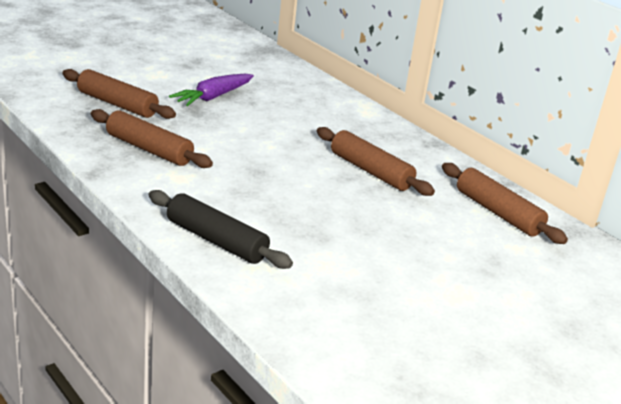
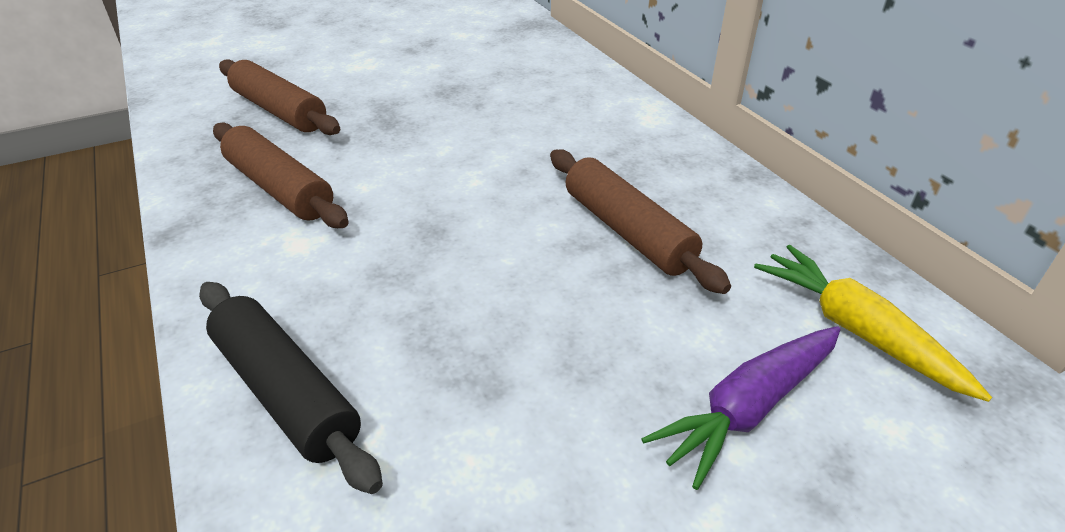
camera: 15 degrees right, 10 degrees up
(213, 97) = (424, 97): purple carrot -> purple carrot (748, 408)
(498, 213) = (856, 330): brown rolling pin -> yellow carrot

